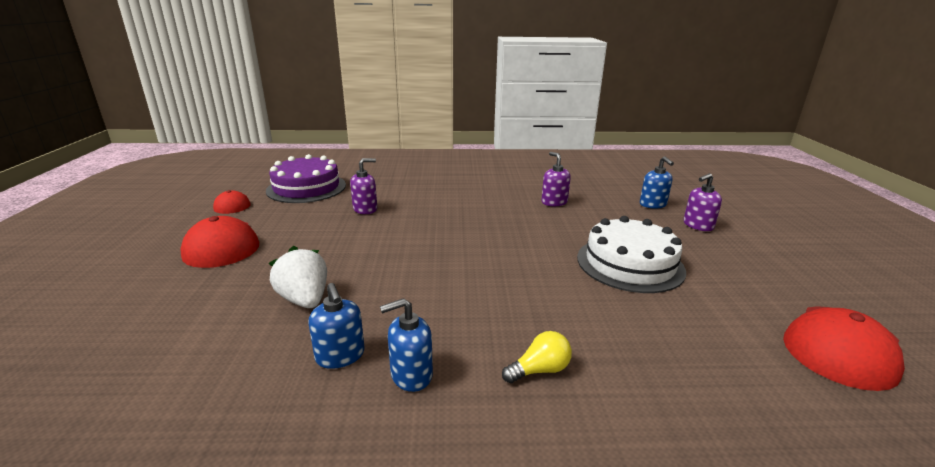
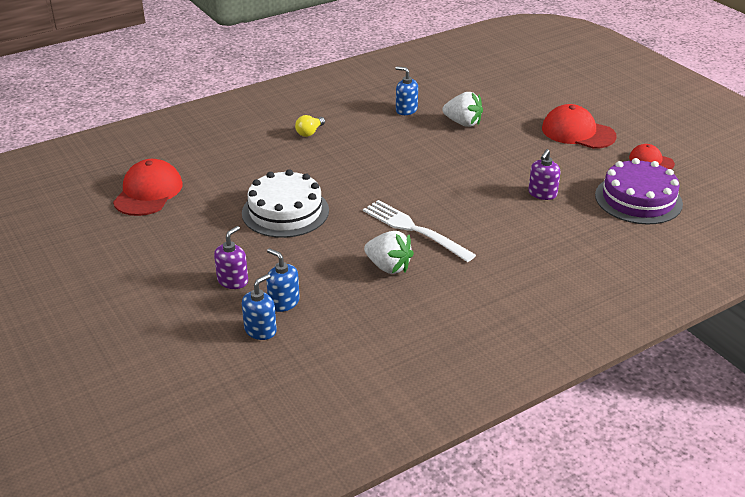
camera: 150 degrees right, 10 degrees up
(411, 375) = (366, 114): blue soap dispenser -> blue soap dispenser (260, 330)
(508, 216) = (414, 229): none -> white fork
(554, 202) = (388, 267): purple soap dispenser -> white strawberry

